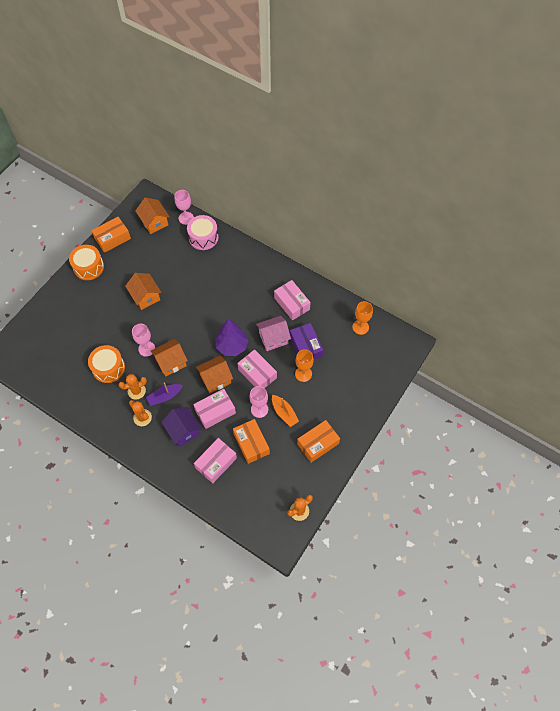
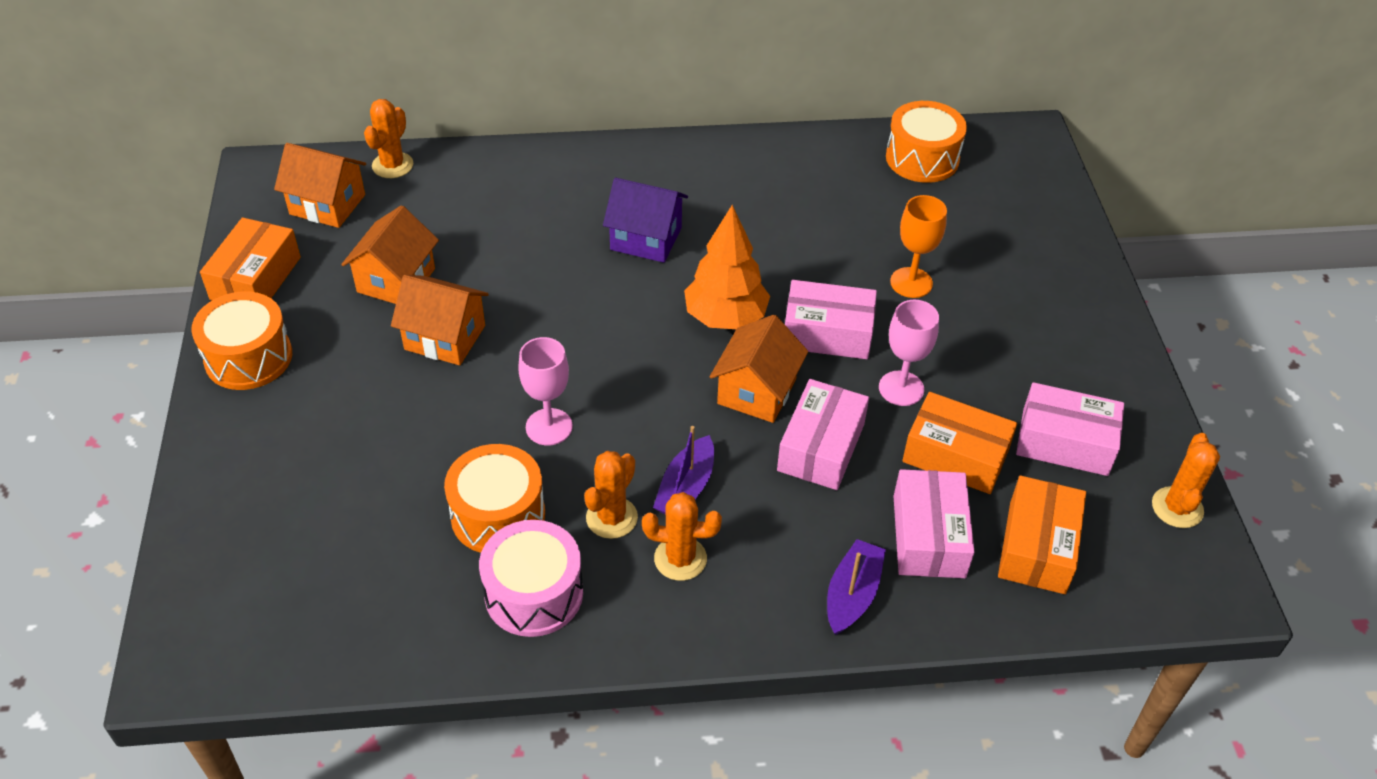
camera: 40 degrees left, 15 degrees down
(171, 362) = (630, 419): orange house -> orange house (396, 280)
(176, 464) = (852, 595): none -> purple boat
(183, 431) = (796, 524): purple house -> purple house (646, 239)
(186, 218) = (392, 165): pink goblet -> orange cactus
(203, 237) = (465, 178): pink drum -> pink drum (534, 593)
(232, 346) = (725, 318): purple tree -> orange tree
(273, 338) = (790, 260): pink house -> none
(284, 413) = (953, 365): orange boat -> none
(292, 303) = (760, 189): pink box -> pink box (1065, 442)
(305, 346) = (864, 239): purple box -> none
(318, 444) = (1071, 375): orange box -> orange box (1037, 547)
(360, 327) = (922, 158): orange goblet -> orange drum

